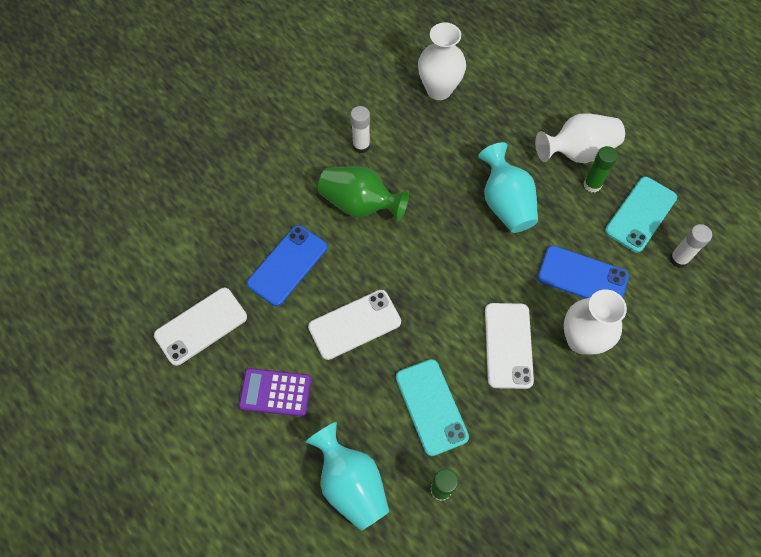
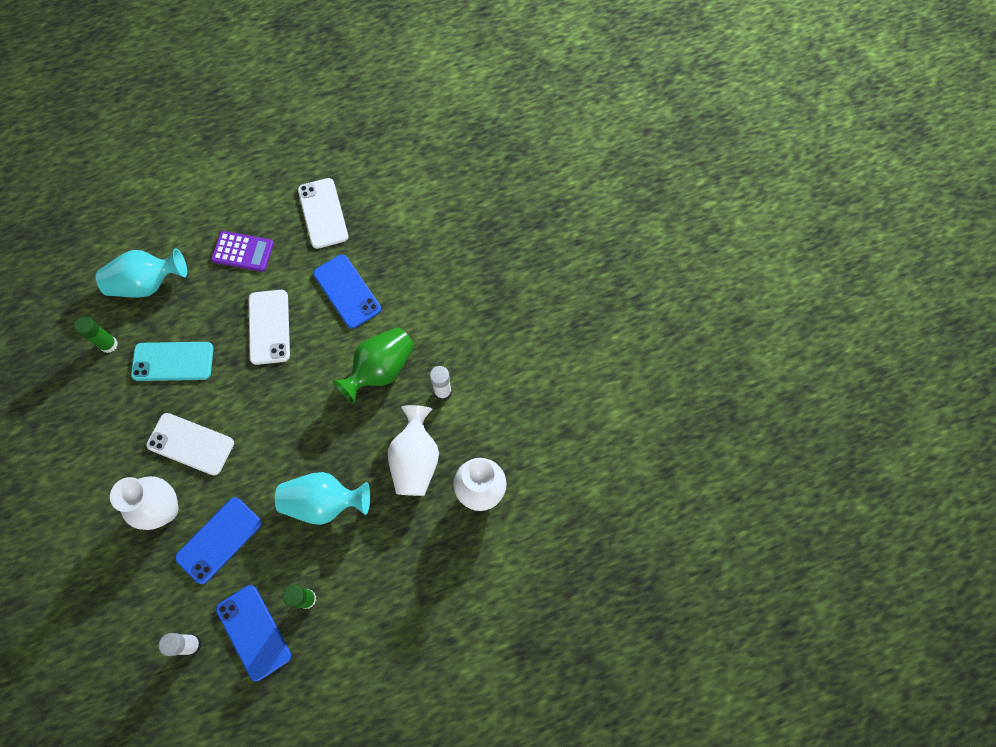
camera: 110 degrees right, 5 degrees up
(275, 392) = (243, 252): purple calculator -> purple calculator turned 75 degrees clockwise
(577, 152) = (349, 602): white vase -> white vase (415, 459)
(640, 214) = (253, 632): turquoise phone -> blue phone

